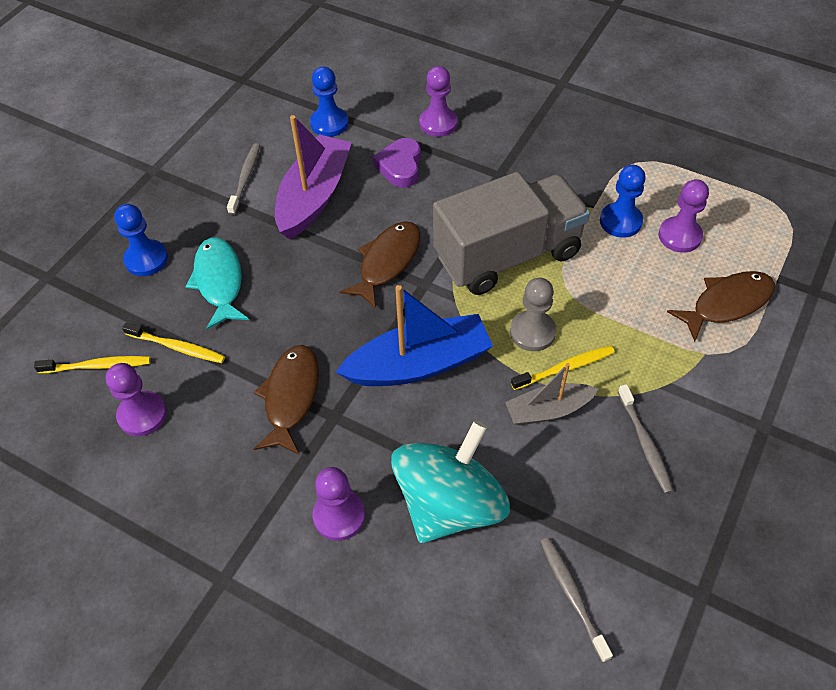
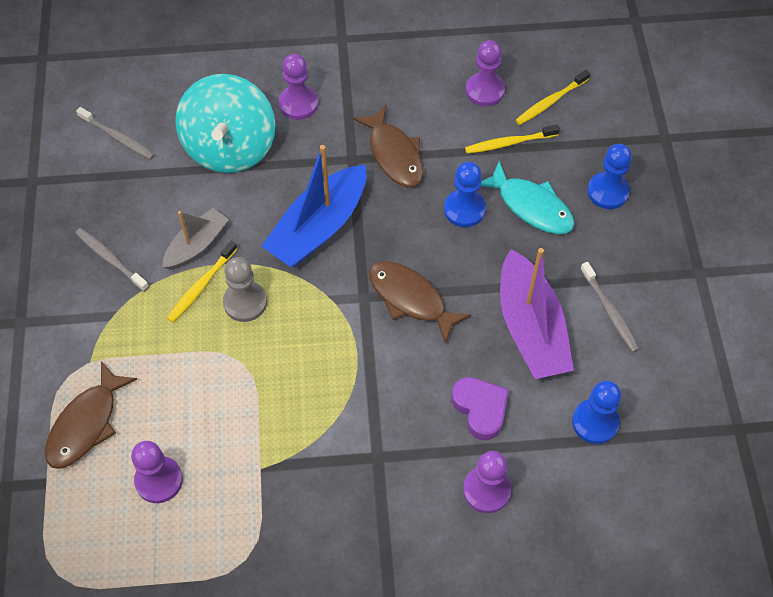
camera: 145 degrees right, 5 degrees up
(387, 262) = (411, 299): brown fish -> brown fish turned 135 degrees clockwise
(507, 255) = (311, 366): grey truck -> none
(620, 221) = (225, 465): blue pawn -> blue pawn (464, 209)

